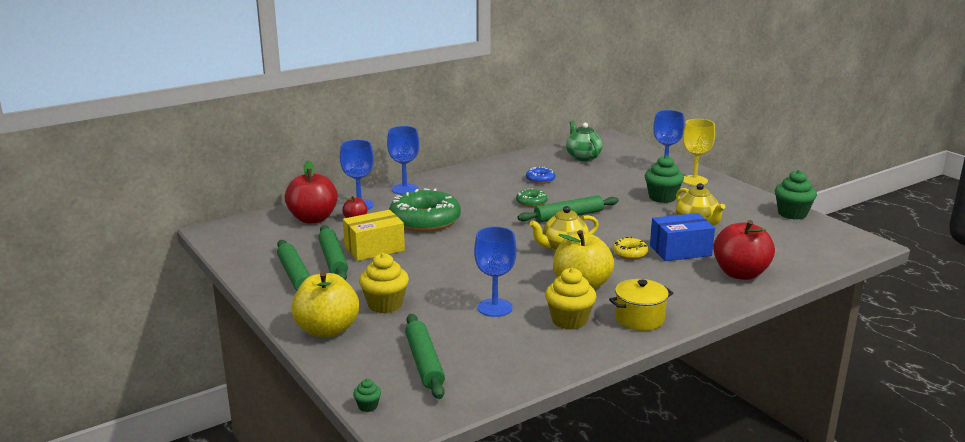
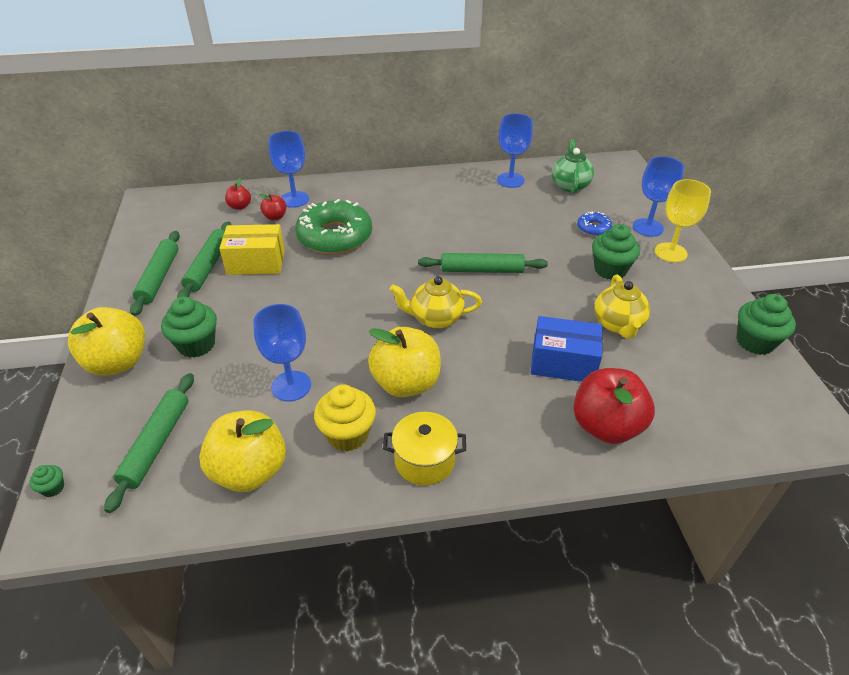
camera: 25 degrees right, 20 degrees up
(313, 219) = (240, 206): red apple -> red apple, size x0.48
(385, 305) = (196, 345): yellow cupcake -> green cupcake
(404, 189) = (353, 188): blue goblet -> blue goblet (510, 180)
(518, 356) = (250, 471): none -> yellow apple
(531, 202) = (460, 239): green donut -> none
(540, 179) = (497, 208): blue donut -> blue donut (593, 228)
(630, 253) = (501, 348): yellow donut -> none

